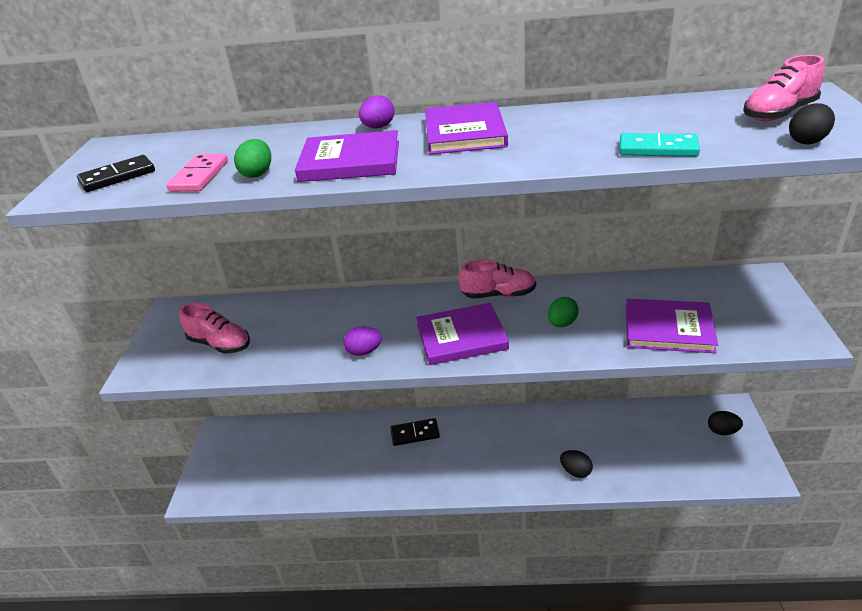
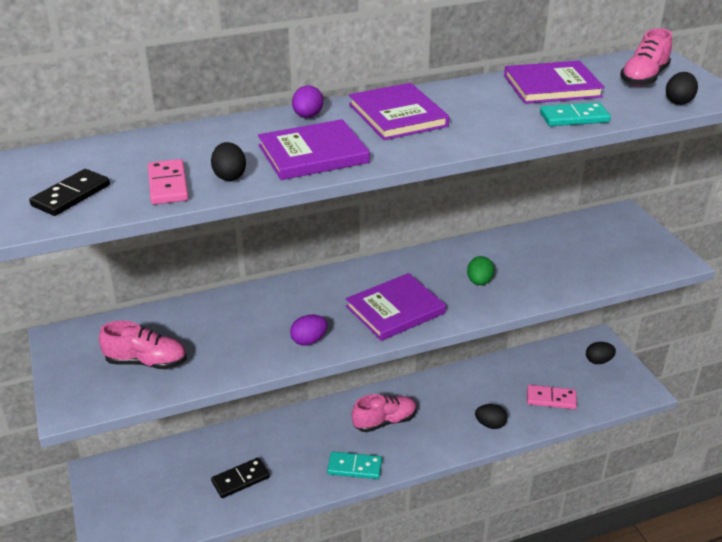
camera: 25 degrees left, 0 degrees up
(257, 174) = (229, 176): green egg -> black egg
(415, 433) = (320, 425): black domino -> black domino (240, 479)
(426, 481) = (354, 467): none -> turquoise domino
(498, 294) = (406, 264): pink shoe -> pink shoe (384, 422)
(652, 460) = (551, 399): none -> pink domino
(668, 329) = (570, 271): purple book -> purple book (552, 86)

